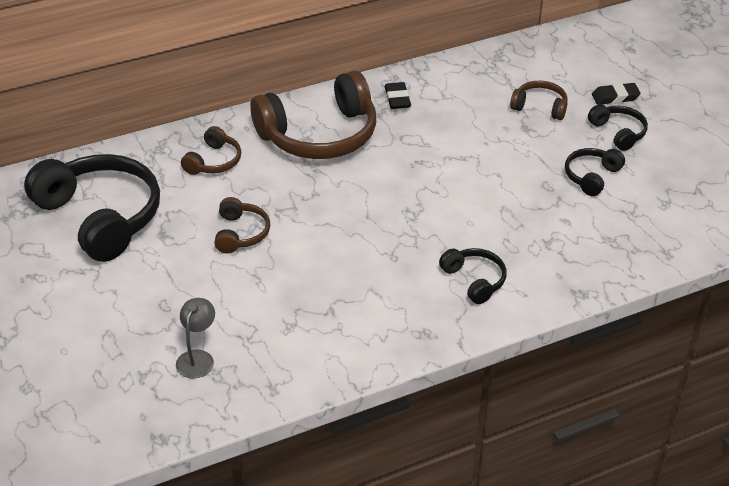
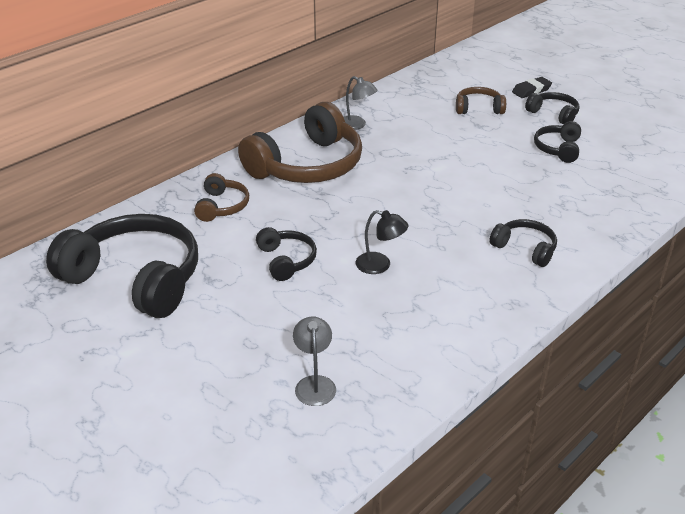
camera: 20 degrees left, 5 degrees down
(241, 233) = (286, 260): brown headphones -> black headphones
(323, 261) = (380, 265): none -> black lamp
(397, 99) = (357, 125): black eraser -> grey lamp

